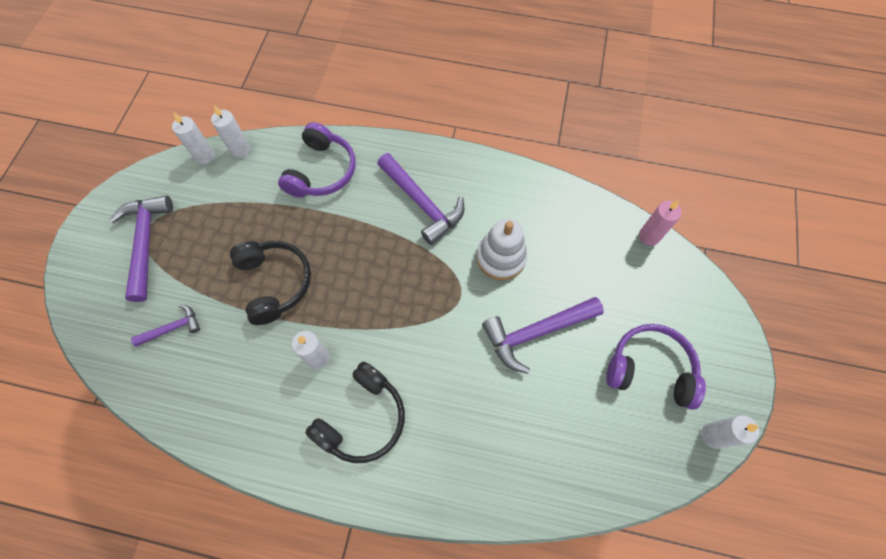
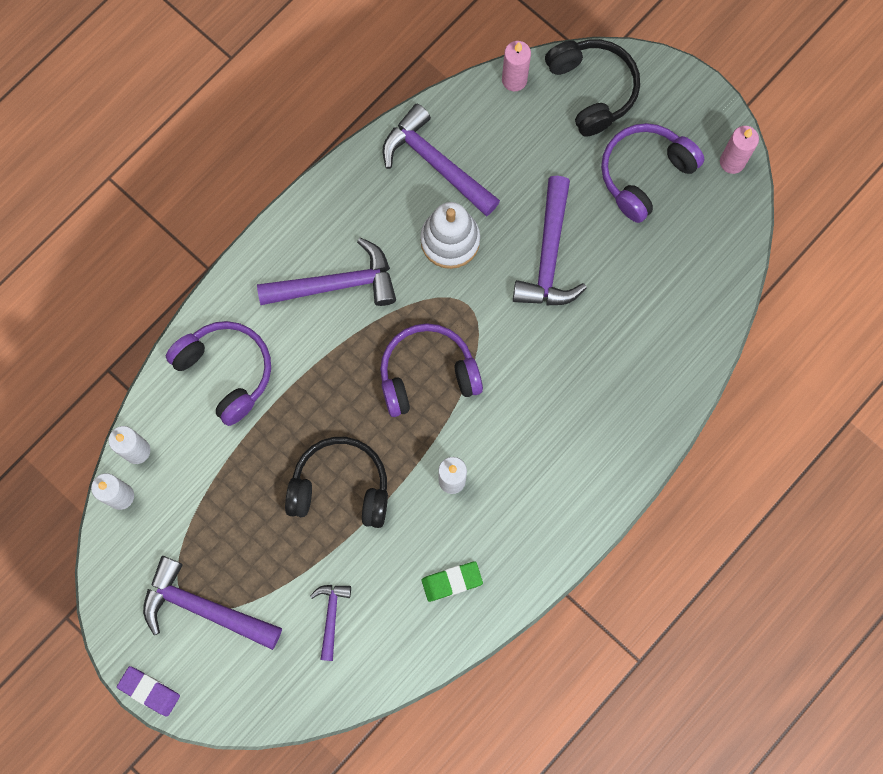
camera: 60 degrees left, 10 degrees up
(72, 240) = (149, 691): none -> purple eraser
(236, 401) = (452, 581): none -> green eraser
(363, 419) = (539, 466): black headphones -> black headphones (592, 89)
(391, 296) = (427, 374): none -> purple headphones
(550, 218) = (436, 163): none -> purple hammer
(713, 435) = (732, 162): white candle -> pink candle

